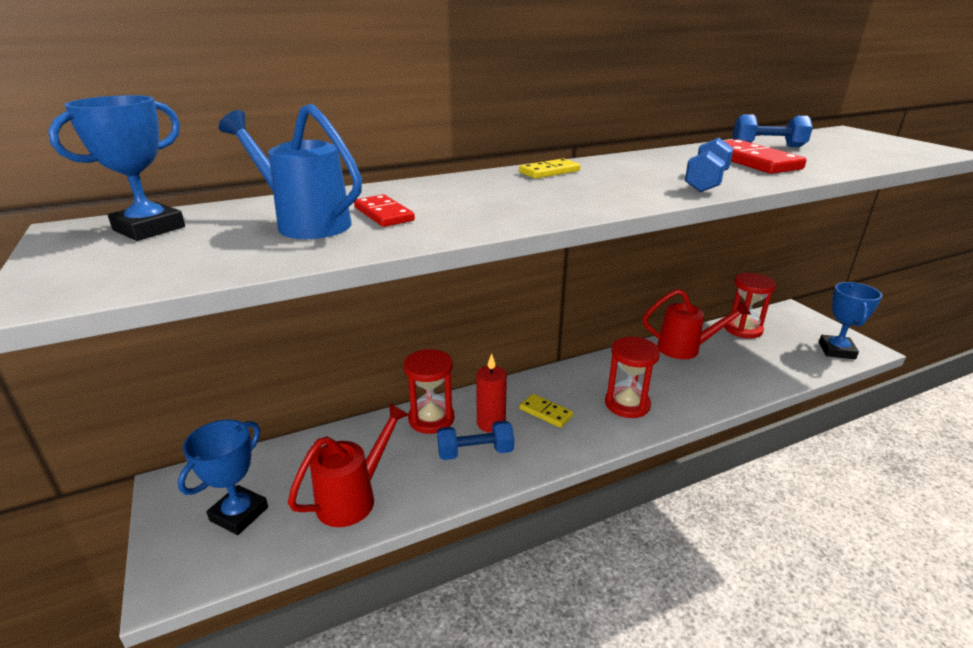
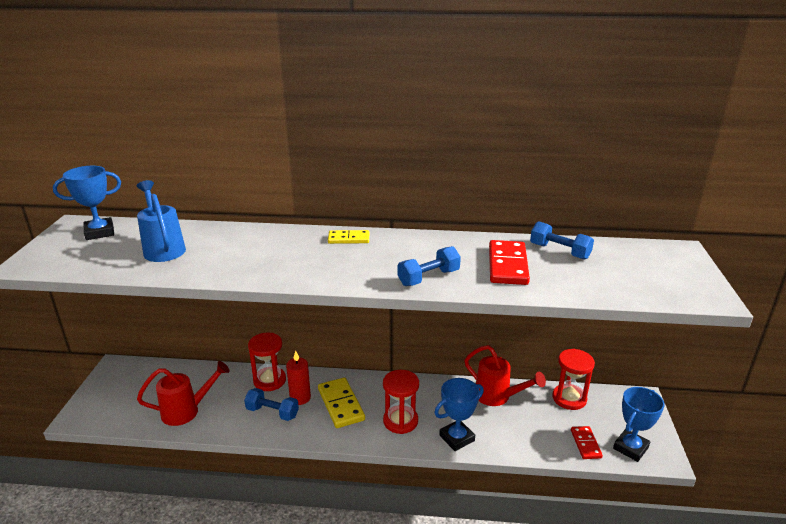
camera: 30 degrees right, 0 degrees up
(239, 514) = (130, 395): blue trophy -> blue trophy (457, 438)
(384, 214) = (205, 252): red domino -> red domino (585, 444)
(545, 412) = (340, 404): yellow domino -> yellow domino, size x1.67

